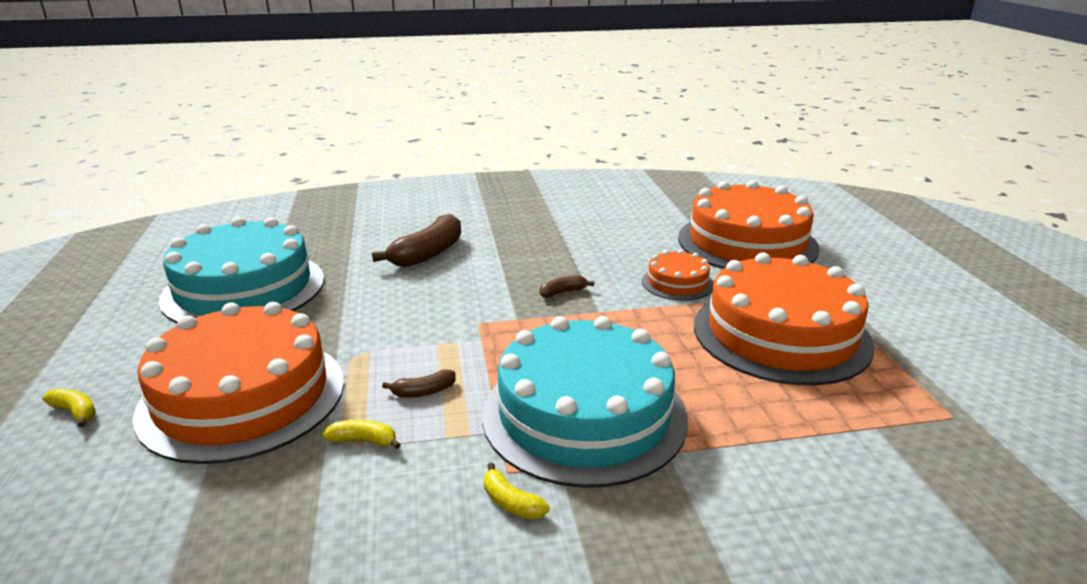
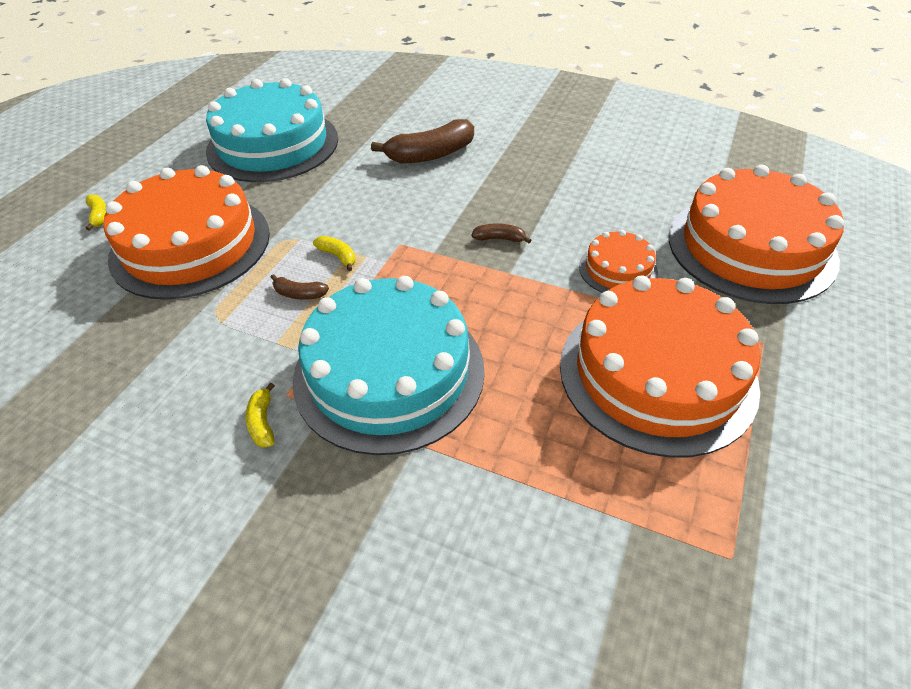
camera: 35 degrees right, 20 degrees up
(364, 441) = (224, 319): yellow banana -> yellow banana (338, 256)

